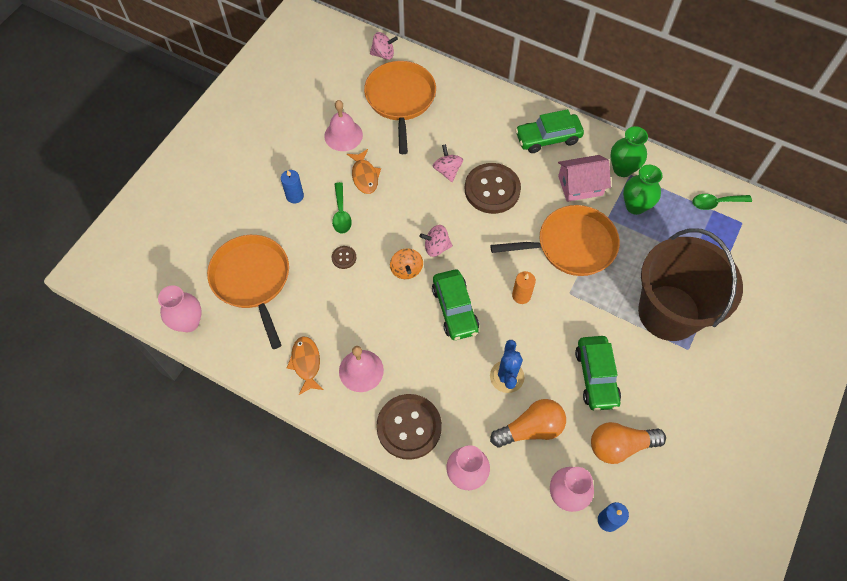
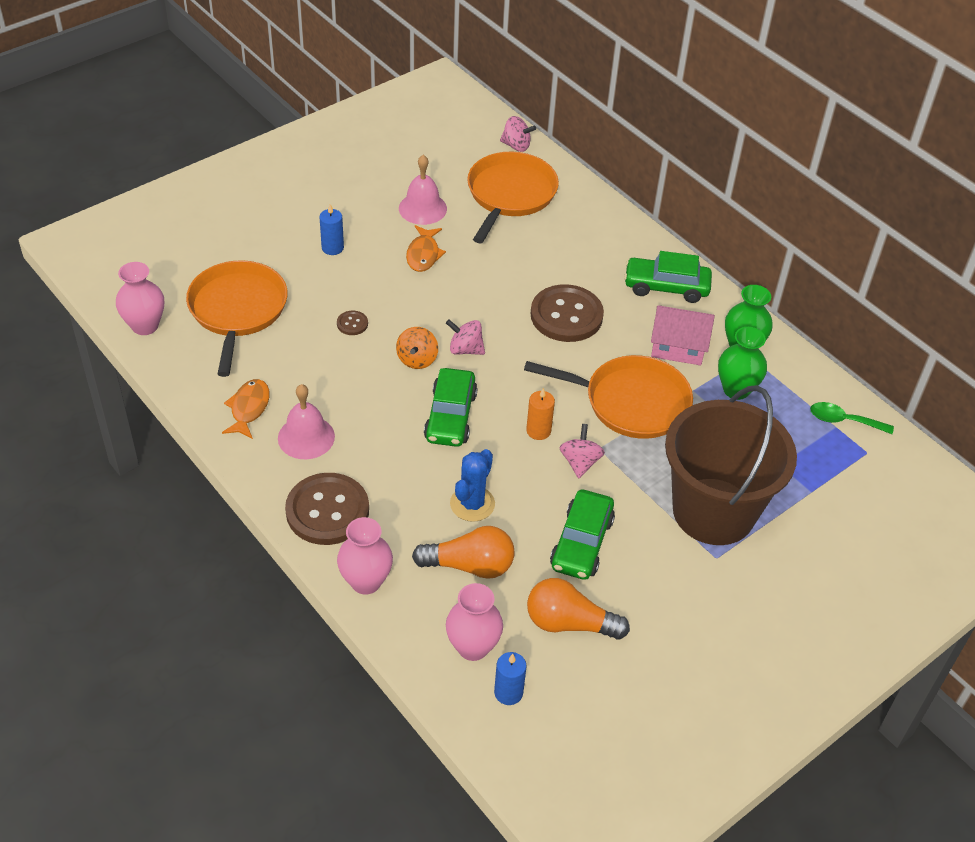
camera: 20 degrees right, 15 degrees down
(341, 214) = (375, 281): green spoon -> none
(447, 170) = (524, 280): pink spinning top -> pink spinning top (580, 462)

